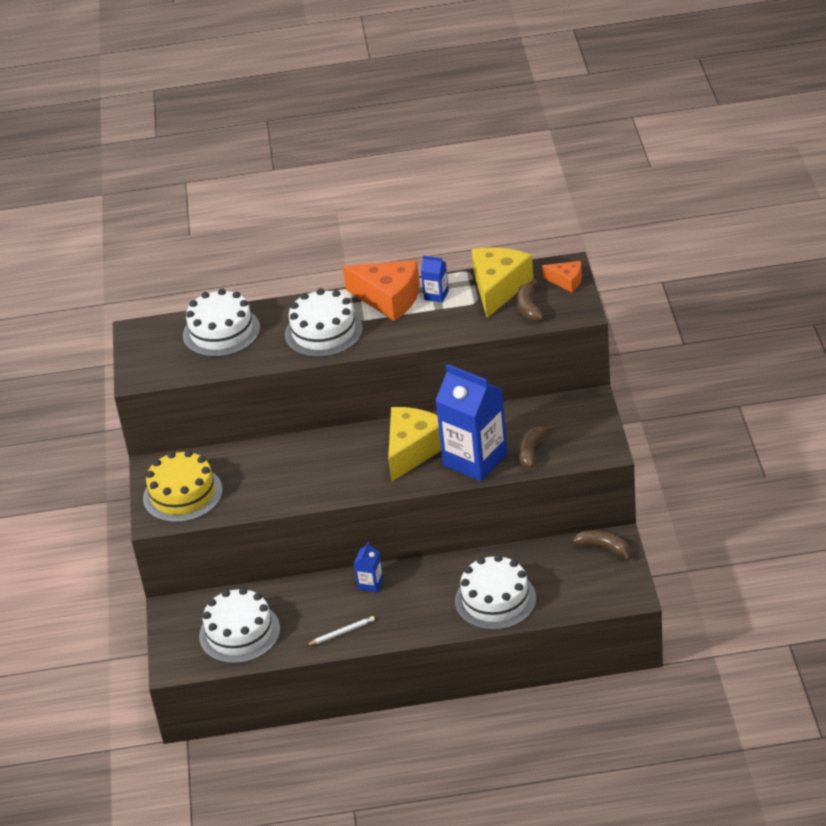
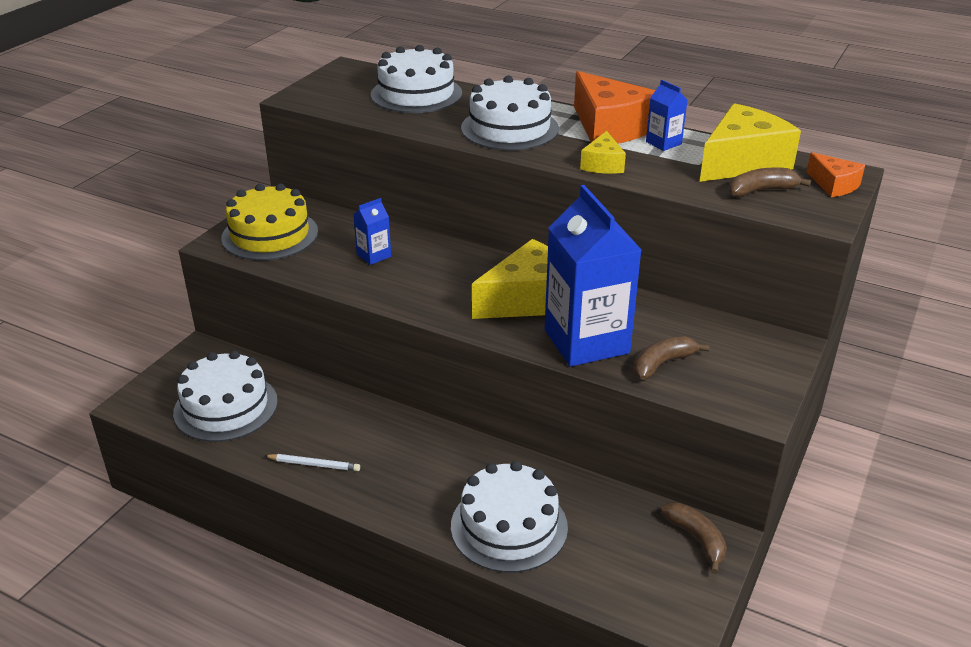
camera: 30 degrees right, 5 degrees down
(370, 584) = (397, 430): blue carton -> blue carton (374, 255)
(415, 333) = (602, 164): none -> yellow cheese
(528, 307) = (761, 191): brown banana -> brown banana turned 45 degrees clockwise

